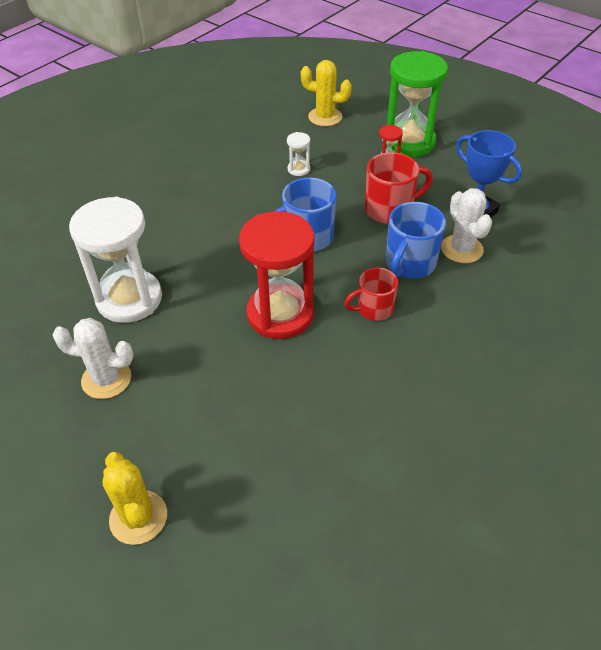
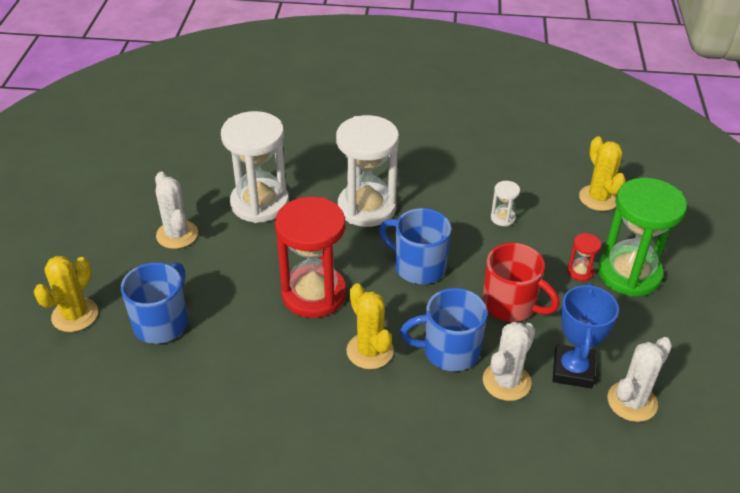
camera: 55 degrees right, 5 degrees down
(209, 234) = (367, 207): none -> white hourglass
(217, 442) = (162, 322): none -> blue mug
(373, 309) = (370, 351): red mug -> yellow cactus
(521, 200) = (632, 401): none -> white cactus

